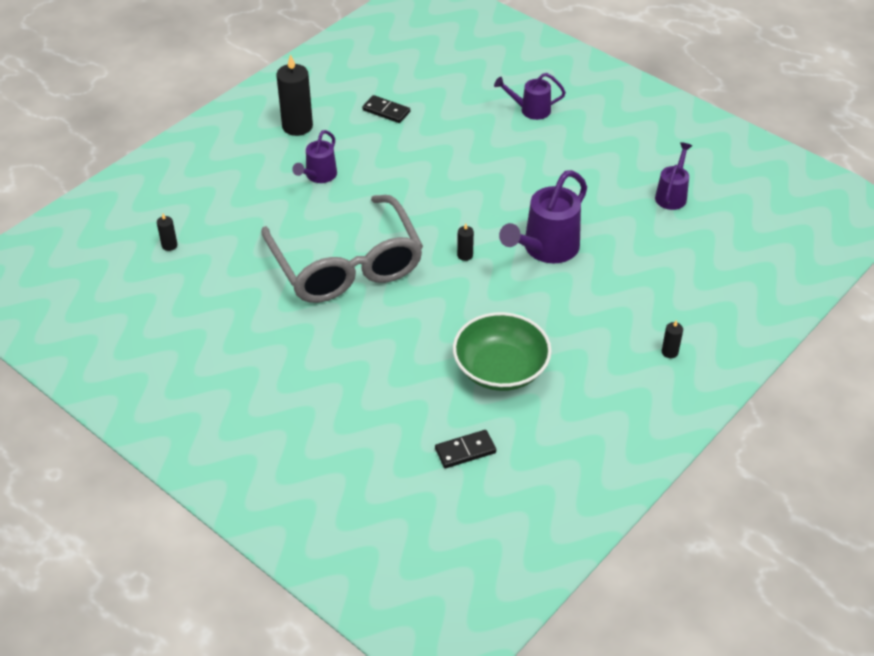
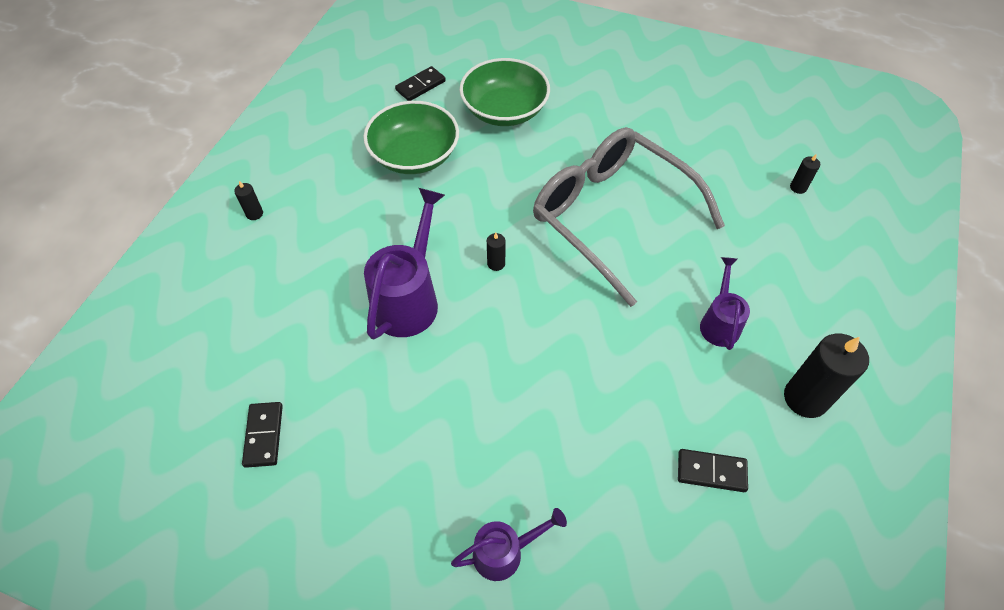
camera: 160 degrees right, 10 degrees up
(387, 393) = (504, 110): none -> green bowl
(672, 195) = (263, 435): purple watering can -> black domino

